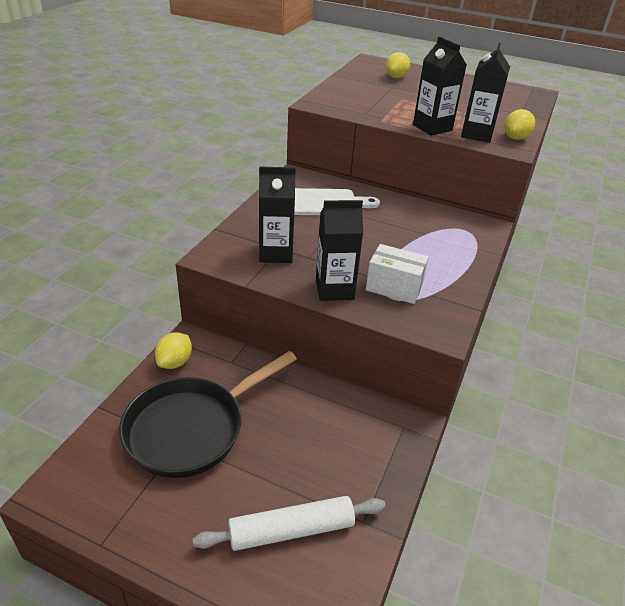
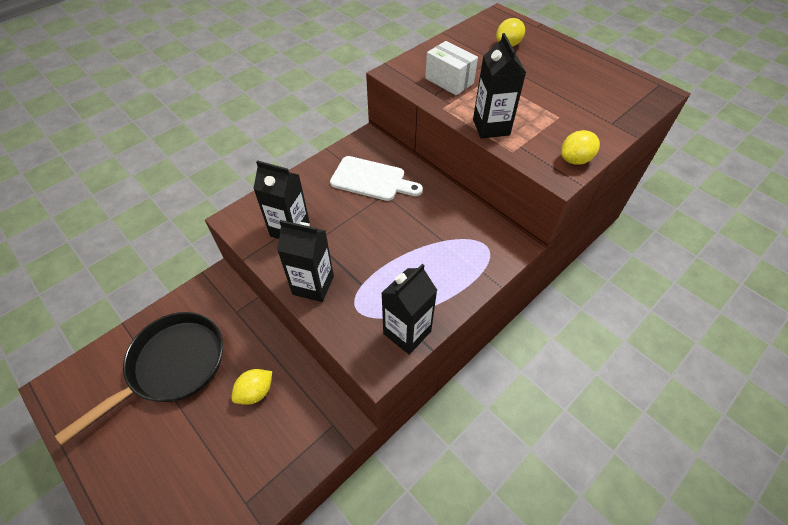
camera: 25 degrees right, 15 degrees up
(175, 362) = (195, 298): yellow lemon -> yellow lemon (255, 392)
(191, 428) = (172, 366): black pan -> black pan turned 150 degrees clockwise
(291, 530) = (188, 488): white rolling pin -> none
(394, 287) = (367, 298): white box -> white box (449, 81)
(477, 134) = (533, 146): black carton -> black carton (407, 332)

